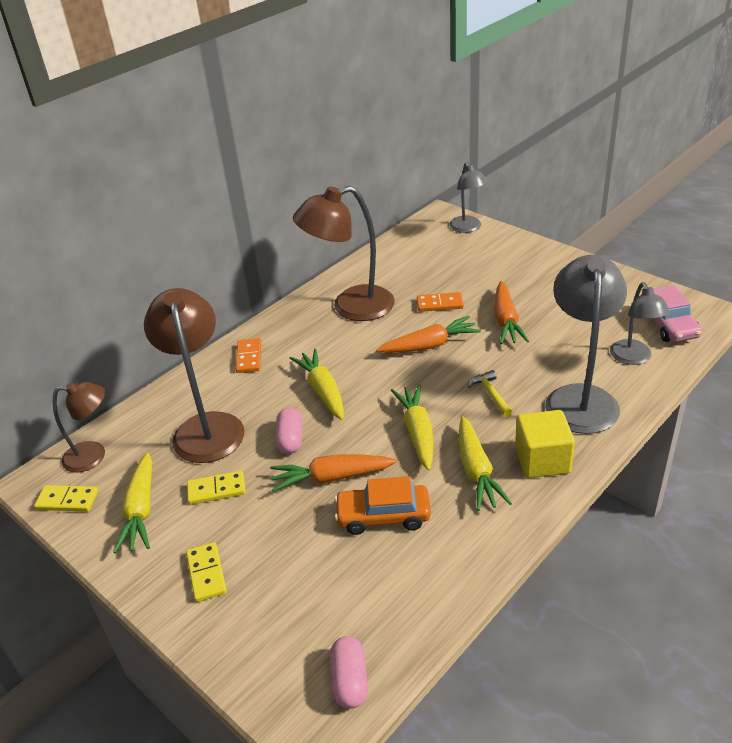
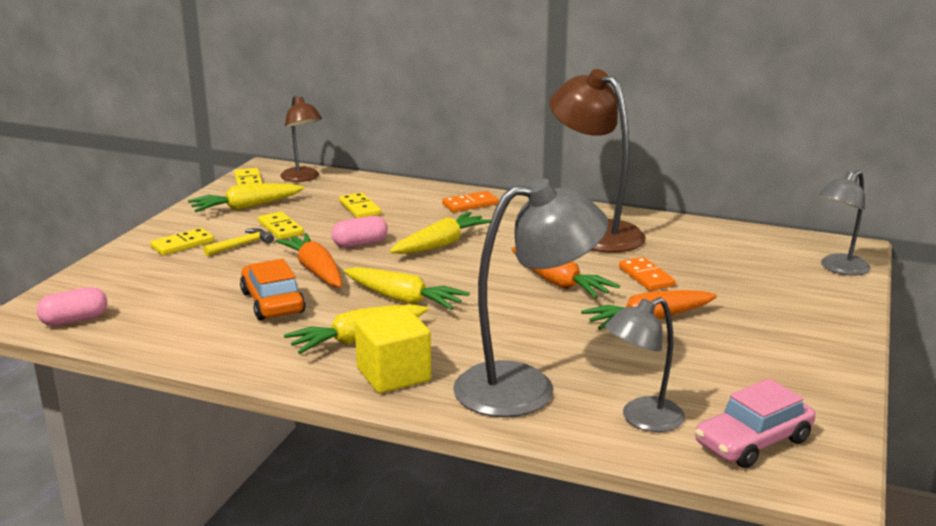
camera: 65 degrees right, 15 degrees down
(206, 426) = (360, 208): brown lamp -> yellow domino
(417, 432) = (403, 299): yellow carrot -> yellow carrot turned 60 degrees clockwise
(490, 394) = (493, 330): yellow hammer -> yellow hammer (242, 245)

